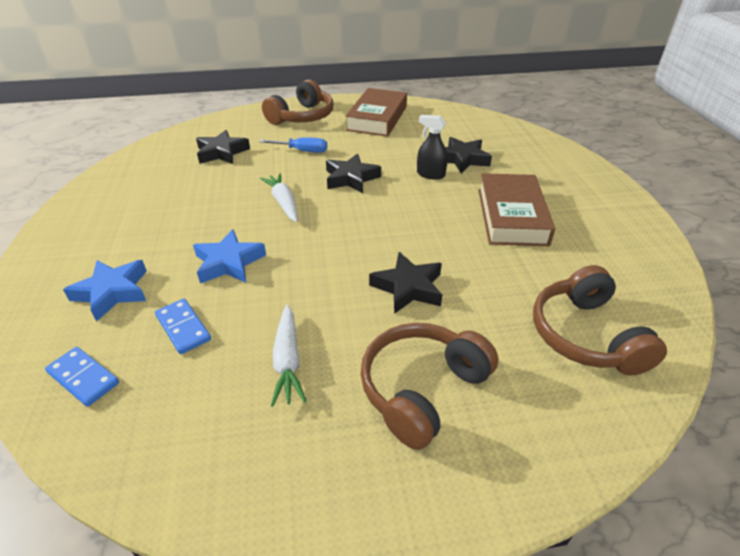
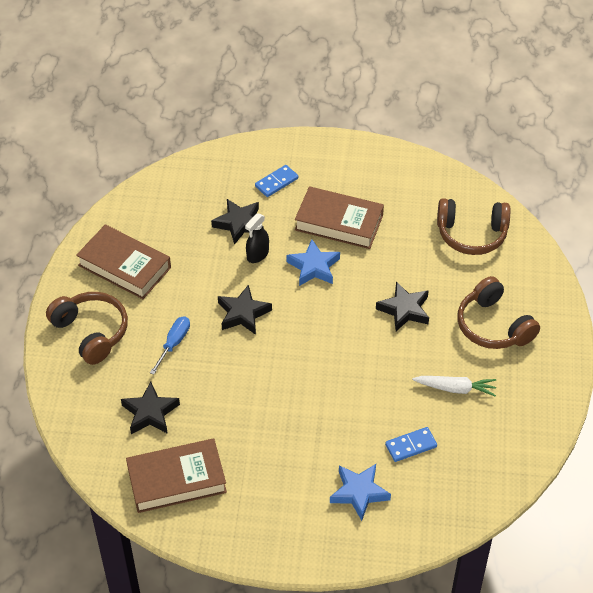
camera: 75 degrees left, 10 degrees up
(83, 378) = (444, 501): blue domino -> blue domino (276, 182)
(146, 176) = (177, 480): none -> brown book
(229, 262) = (344, 415): blue star -> blue star (313, 267)
(283, 203) = (267, 370): white carrot -> none

